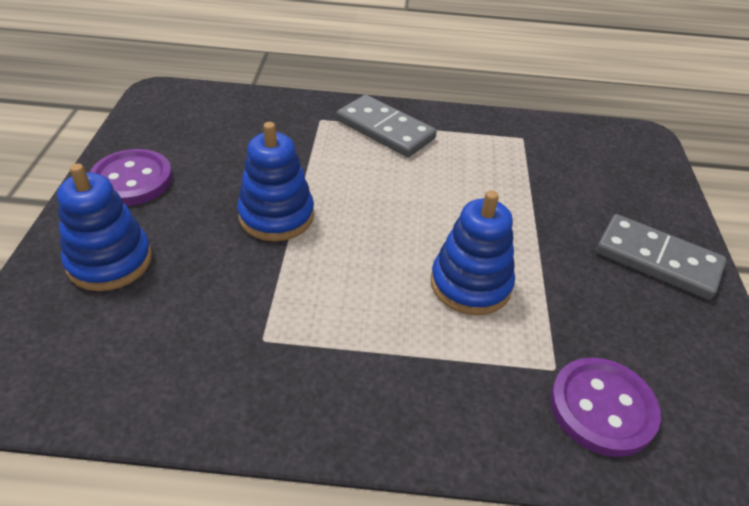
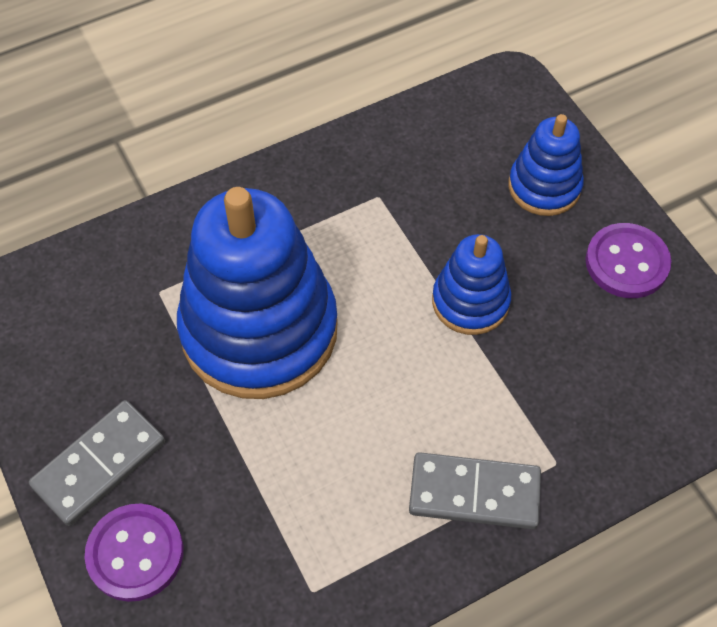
camera: 150 degrees right, 15 degrees up
(470, 284) = (259, 330): blue stacking toy -> blue stacking toy, size x1.99
(602, 408) = (114, 279): purple button -> purple button (135, 553)
(657, 260) = (99, 464): grey domino -> grey domino turned 45 degrees counterclockwise

